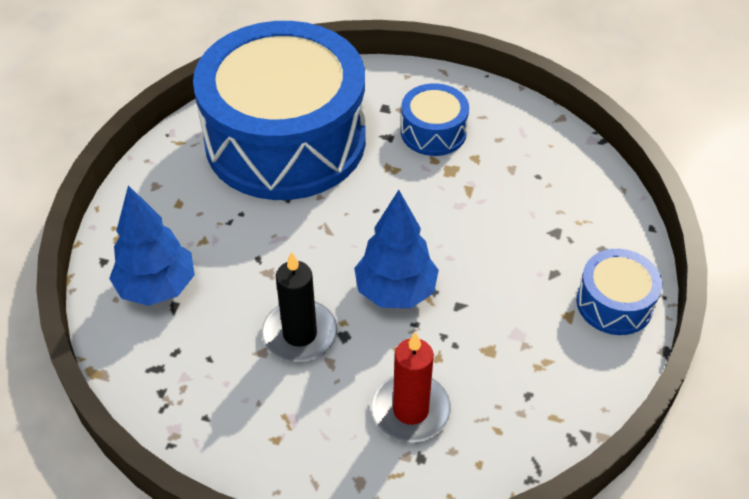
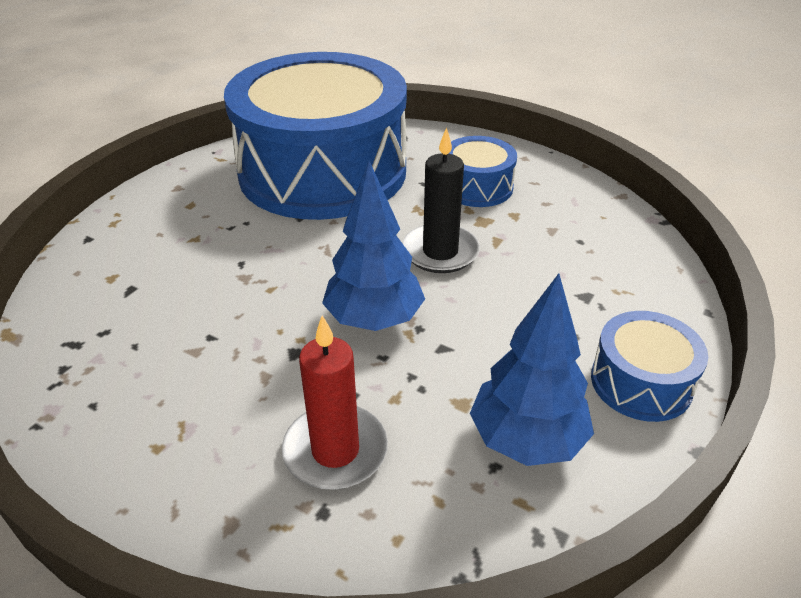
camera: 15 degrees right, 10 degrees down
(157, 287) = (124, 270): blue tree -> blue tree (527, 440)
(300, 334) = (246, 341): black candle -> black candle (440, 252)

